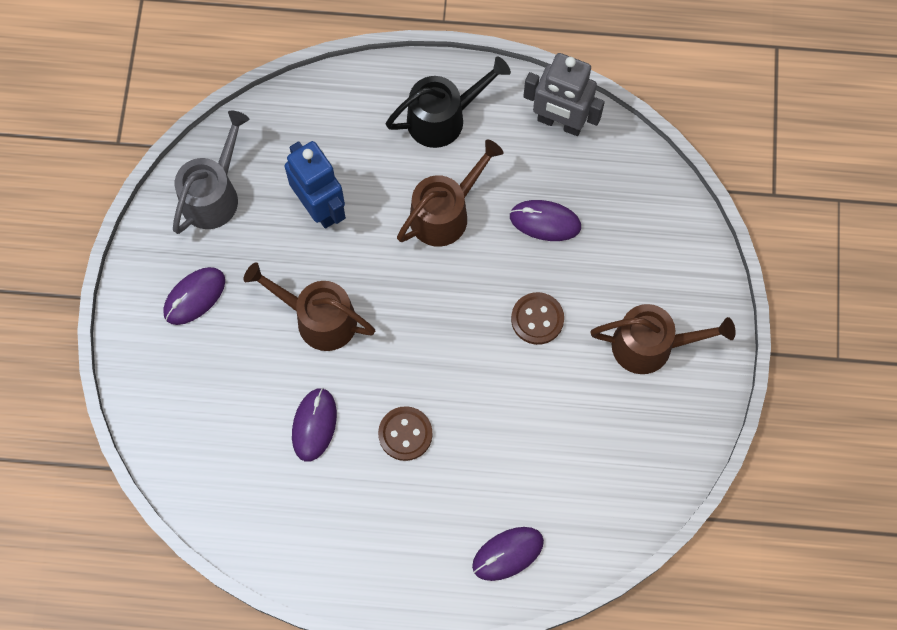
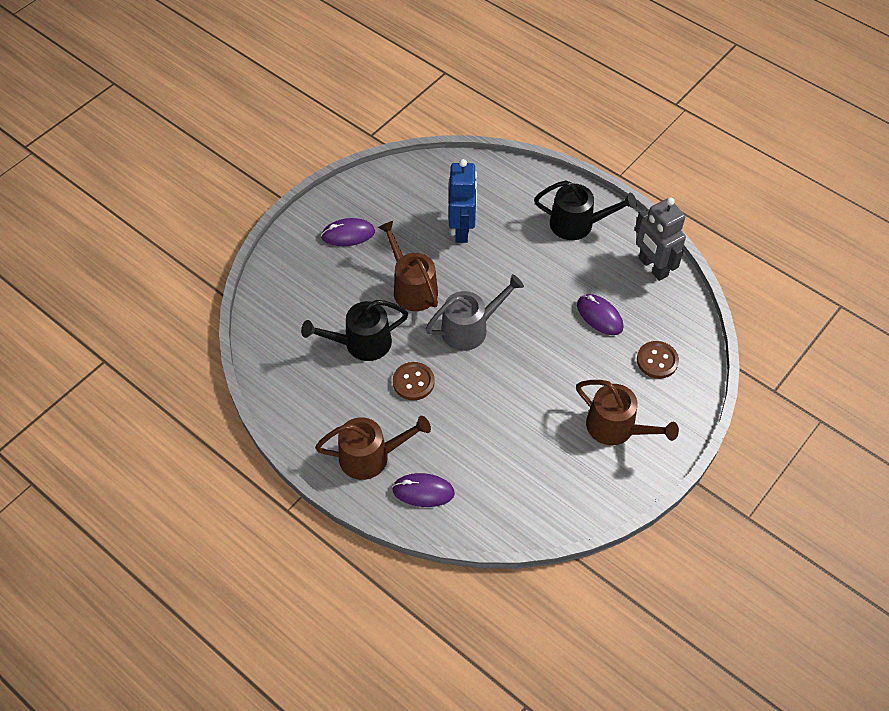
camera: 35 degrees right, 15 degrees down
(214, 194) = (403, 189): grey watering can -> grey watering can (470, 328)
(314, 425) = (361, 343): purple mouse -> black watering can
(445, 213) = (537, 276): brown watering can -> brown watering can (371, 456)
(537, 319) = (551, 368): brown button -> brown button (657, 361)

